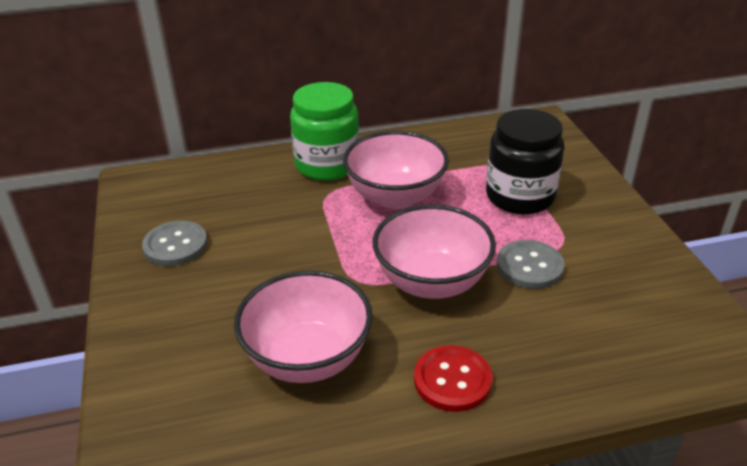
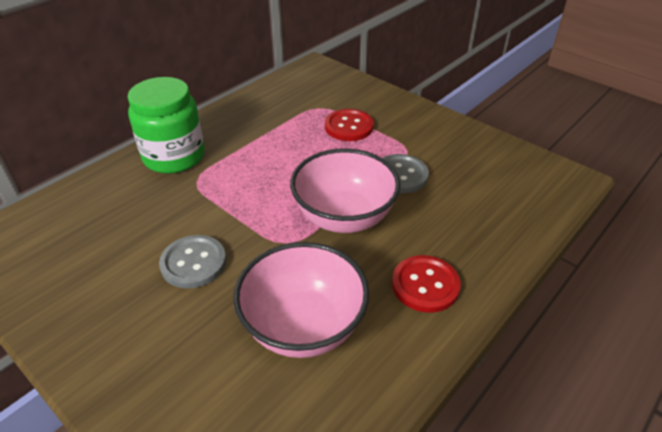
camera: 35 degrees left, 5 degrees up
(175, 245) = (87, 286): grey button -> grey button (193, 263)
(395, 197) = (256, 162): pink bowl -> none
(520, 196) = (349, 126): black jar -> red button

